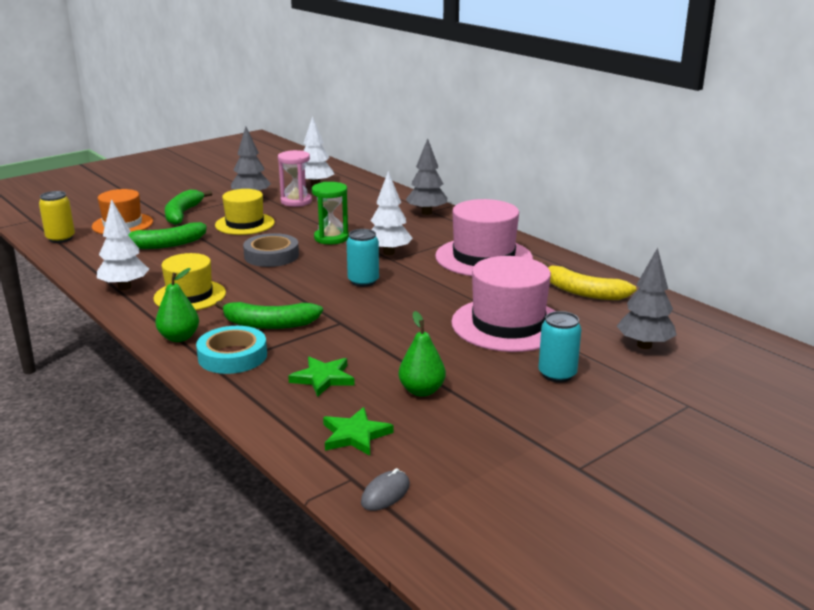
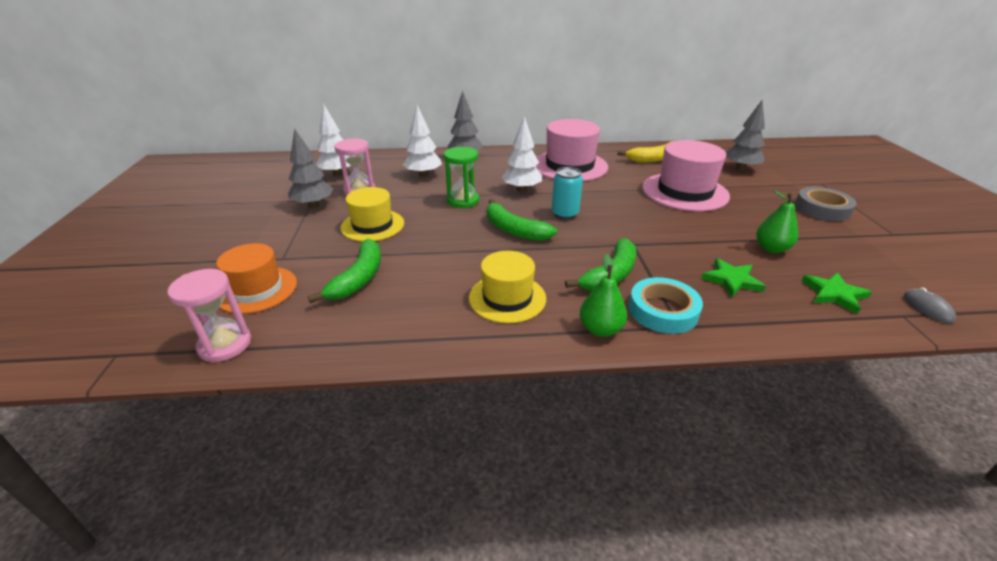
camera: 55 degrees left, 10 degrees up
(60, 238) = (225, 345): yellow can -> pink hourglass
(124, 287) = (439, 332): white tree -> white tree (423, 175)
(182, 214) = (292, 248): green banana -> green banana (514, 230)
(271, 256) = (465, 234): grey tape -> grey tape (822, 209)
(557, 374) = (767, 201): turquoise can -> none

